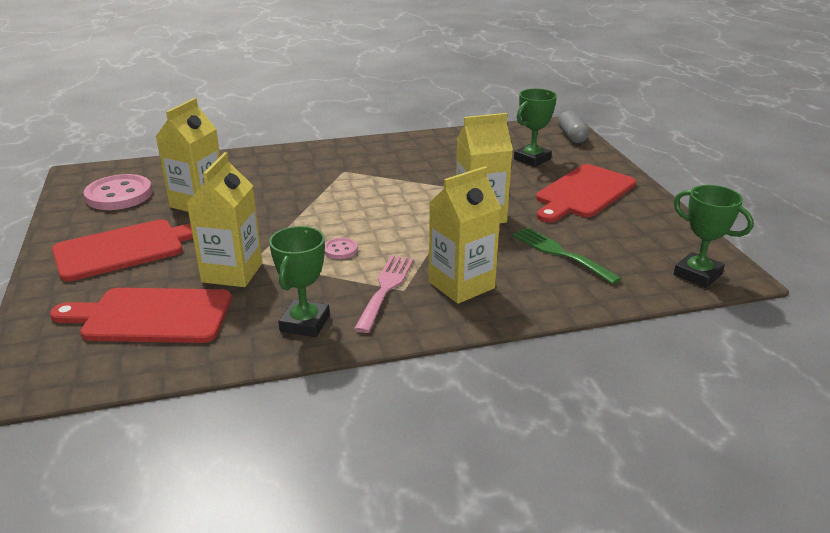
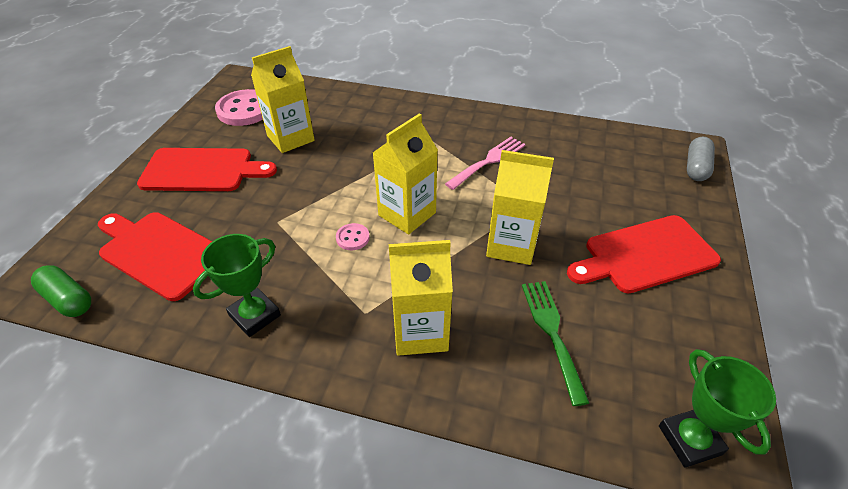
camera: 30 degrees right, 15 degrees up
(85, 379) = (68, 299): none -> green capsule
(232, 272) = (251, 229): yellow carton -> yellow carton (407, 214)
(385, 289) = (350, 304): pink fork -> pink fork (488, 161)
(532, 159) = (625, 186): green trophy -> none

